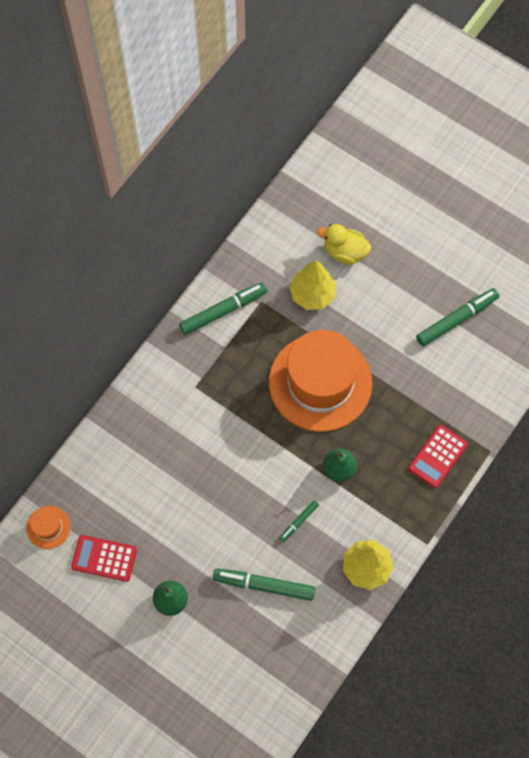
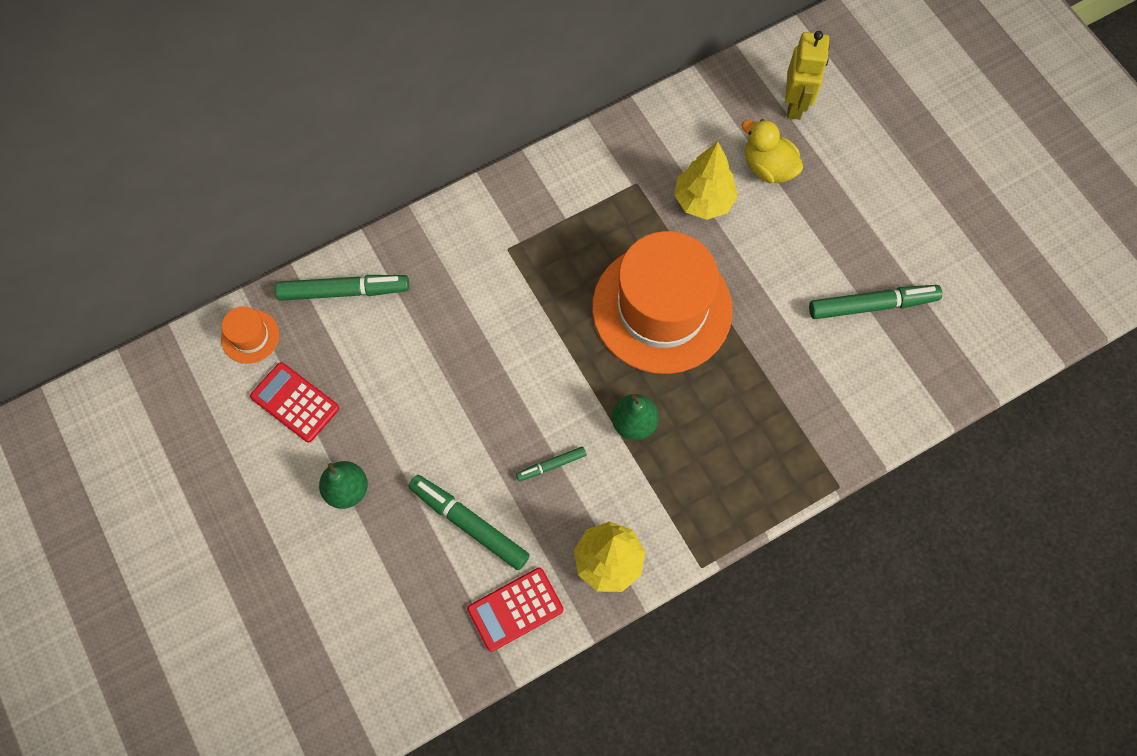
camera: 25 degrees right, 0 degrees up
(223, 311) = (585, 175): green marker -> green marker (344, 291)
(342, 198) = (795, 104): none -> yellow robot
(437, 456) = (767, 463): red calculator -> red calculator (515, 609)

